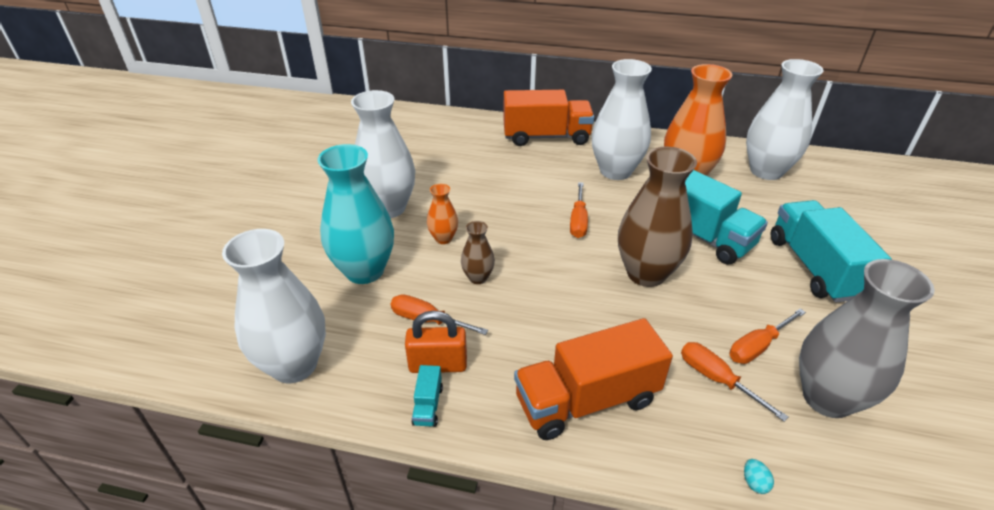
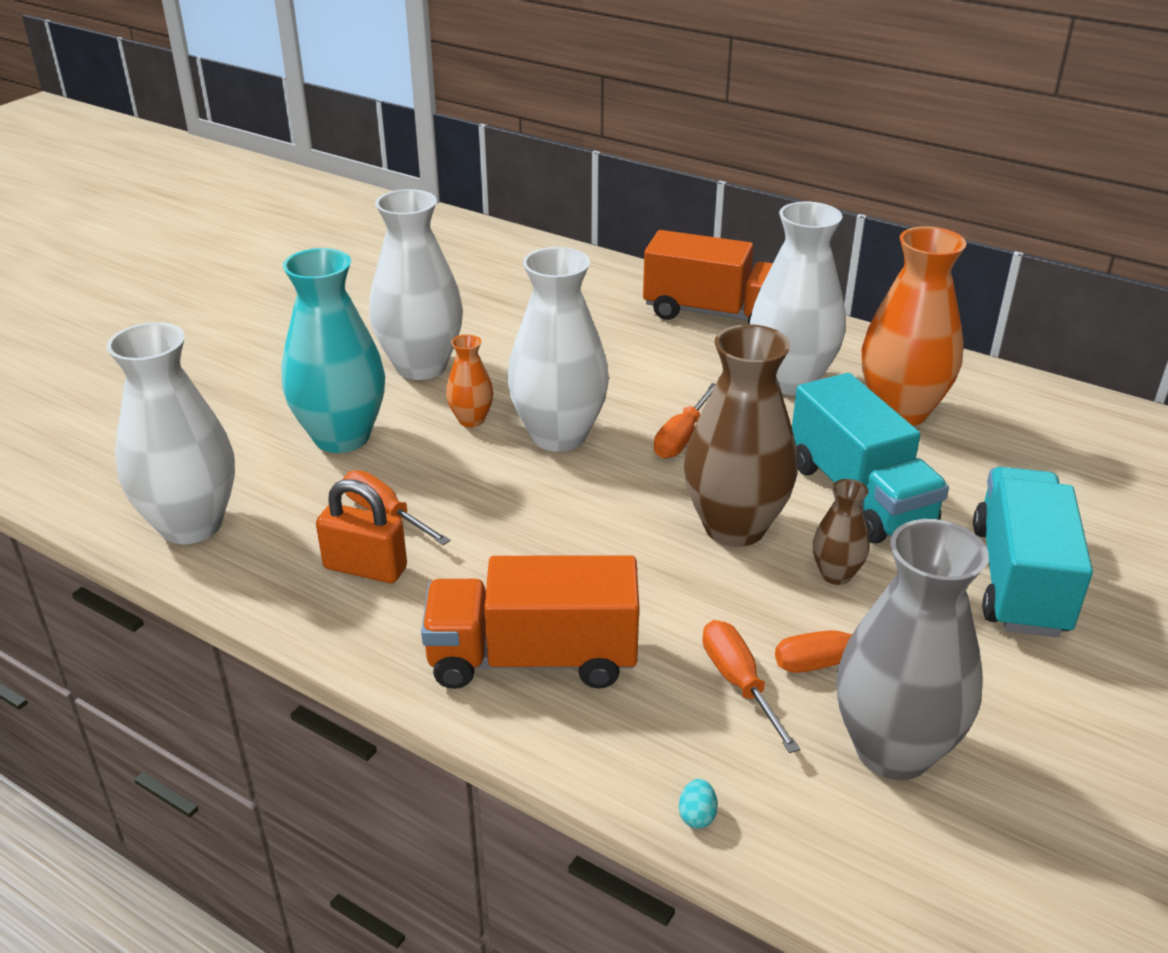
camera: 20 degrees right, 5 degrees down
(428, 405) = (323, 610): turquoise truck -> none
(478, 278) = (486, 478): brown vase -> brown vase (836, 574)
(766, 171) = (1049, 429): white vase -> white vase (559, 436)

